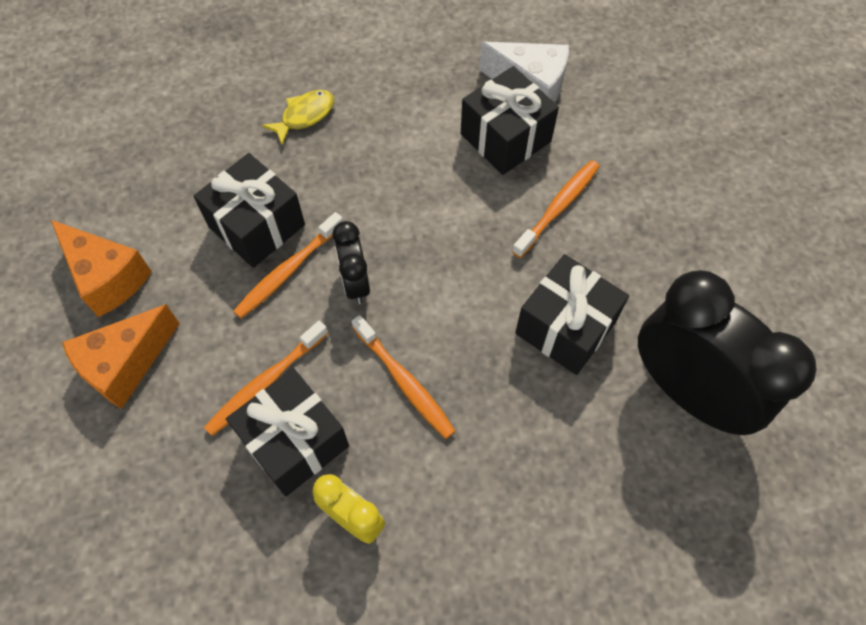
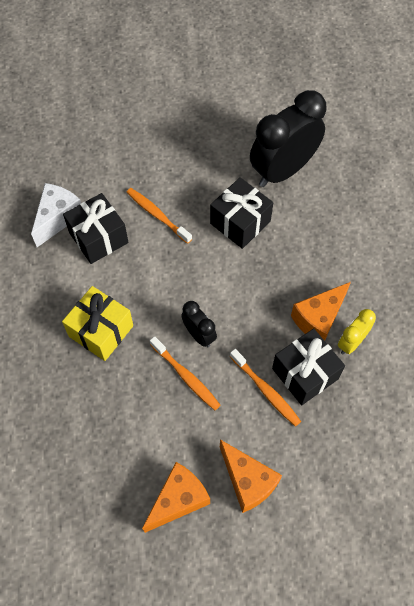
camera: 85 degrees left, 0 degrees up
(257, 226) = (147, 397): black gift -> none
(304, 116) = (56, 364): yellow fish -> none
(355, 159) = (101, 331): none -> yellow gift
(355, 282) = (199, 335): black clock -> black clock turned 120 degrees counterclockwise
(395, 462) = (318, 319): none -> orange cheese
(404, 381) = (269, 310): orange toothbrush -> none

